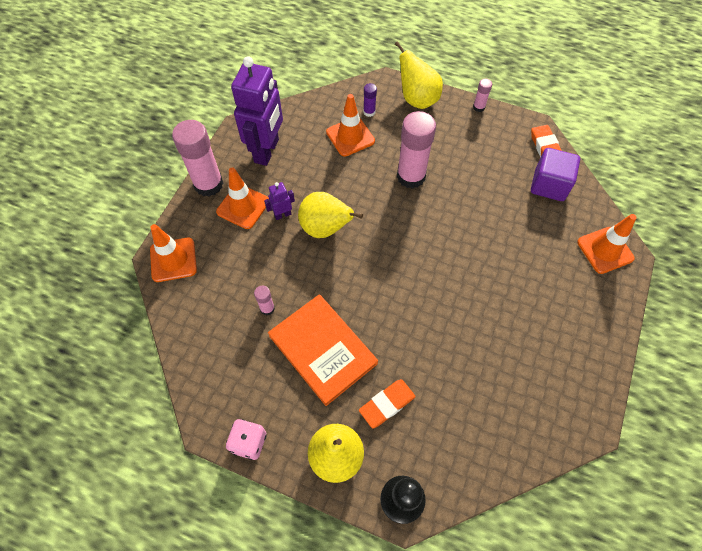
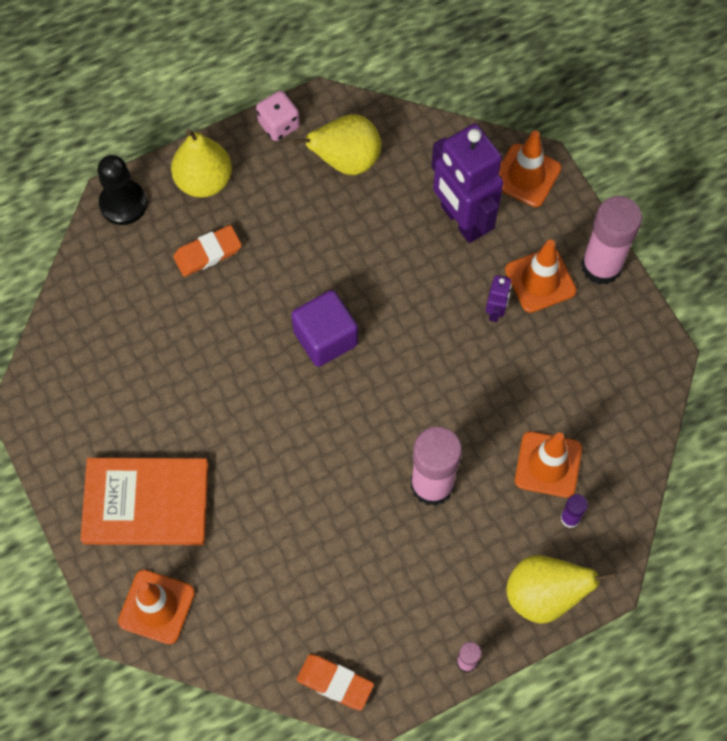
camera: 130 degrees right, 5 degrees up
(267, 151) = (602, 357): purple robot -> purple robot (461, 220)
(267, 308) = (394, 222): pink glue stick -> none
(323, 349) = (308, 239): orange book -> orange book (146, 503)
(325, 228) = (440, 341): yellow pear -> yellow pear (346, 161)
(387, 404) = (208, 253): orange eraser -> orange eraser turned 60 degrees clockwise
(549, 185) = (284, 632): purple cube -> purple cube (325, 338)

